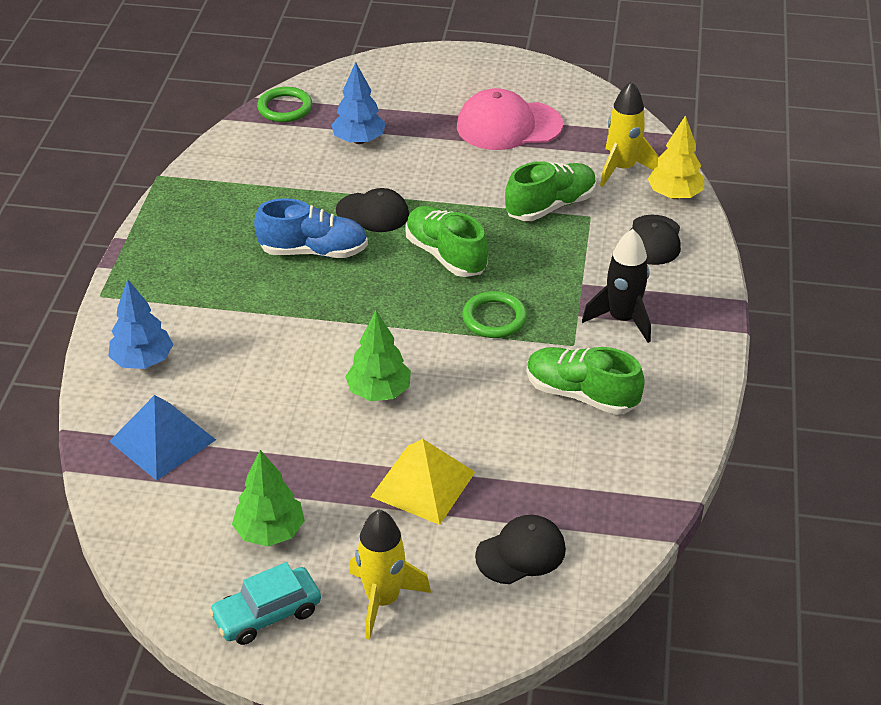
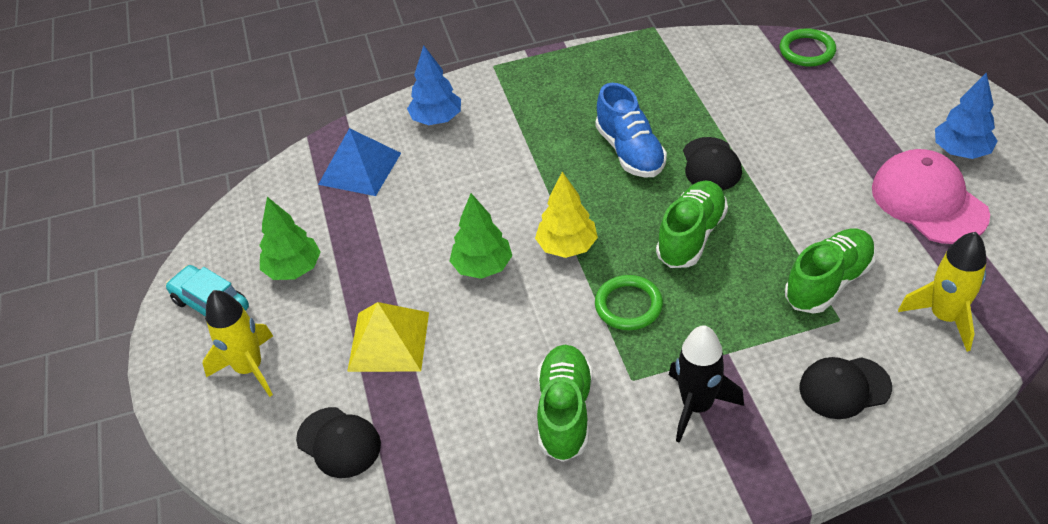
camera: 70 degrees right, 5 degrees up
(359, 140) = (805, 112): blue tree -> blue tree (960, 151)
(550, 206) = (828, 282): green shoe -> green shoe turned 75 degrees counterclockwise
(674, 195) = (940, 379): yellow tree -> yellow tree (567, 246)

